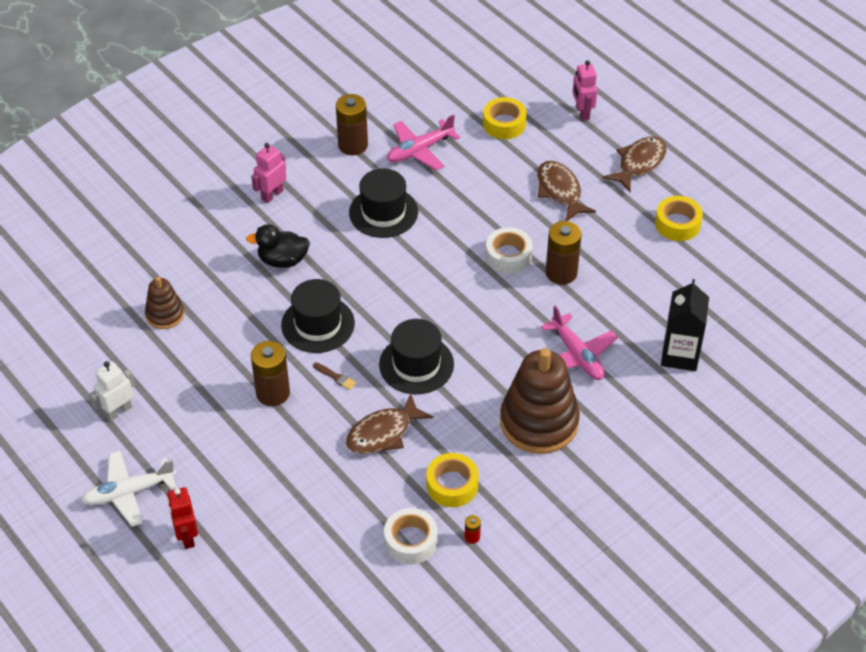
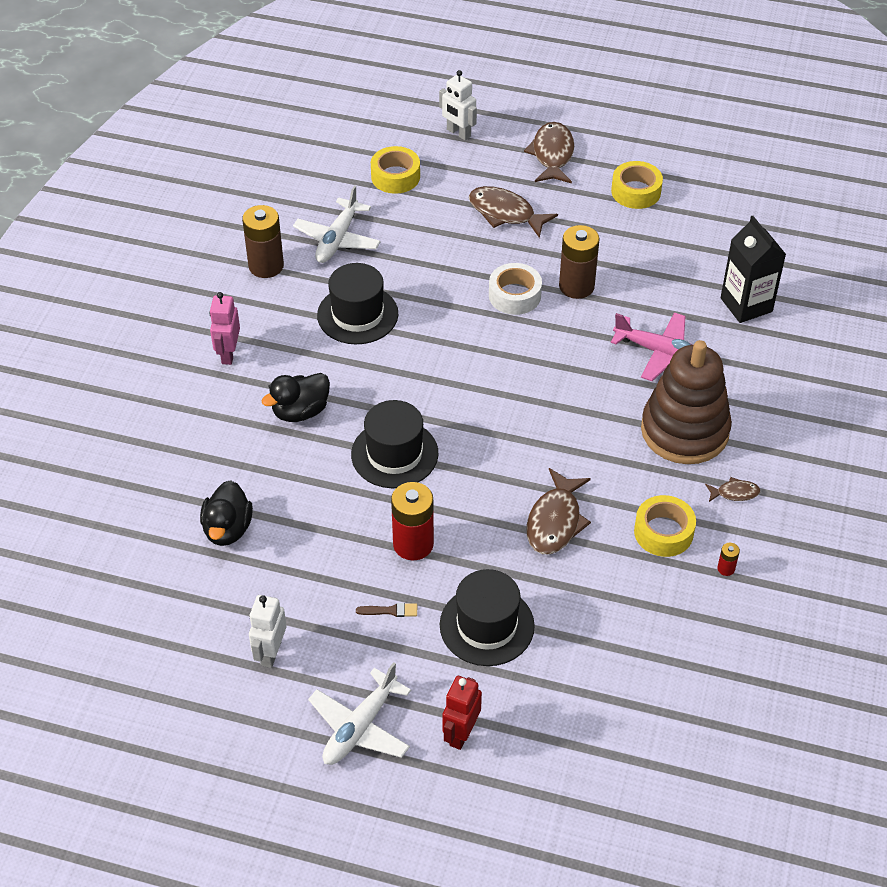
camera: 35 degrees left, 0 degrees up
(165, 314) = (227, 529): brown stacking toy -> black duck
(186, 536) = (461, 733): red robot -> red robot turned 75 degrees clockwise
(273, 393) = (413, 544): brown battery -> red battery
(336, 377) = (460, 494): brown brush -> brown brush (390, 611)
(410, 541) = (676, 606): white tape -> none
(416, 364) = (525, 440): black hat -> black hat (487, 625)
(419, 150) = (337, 239): pink plane -> white plane
(532, 488) = (734, 493): none -> brown fish
(582, 113) = (458, 133): pink robot -> white robot

